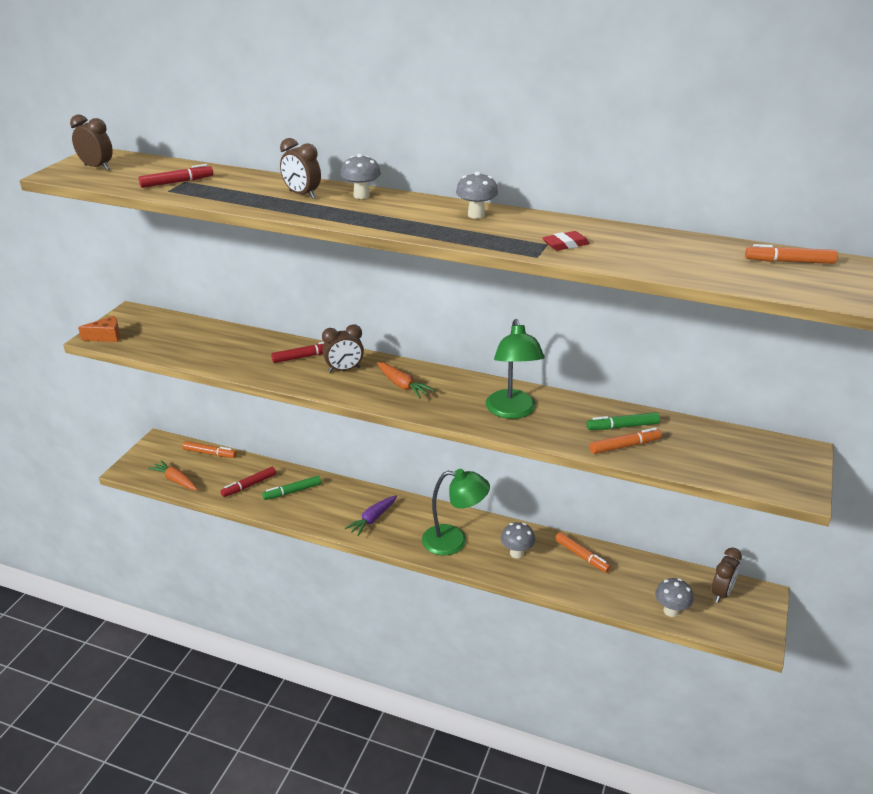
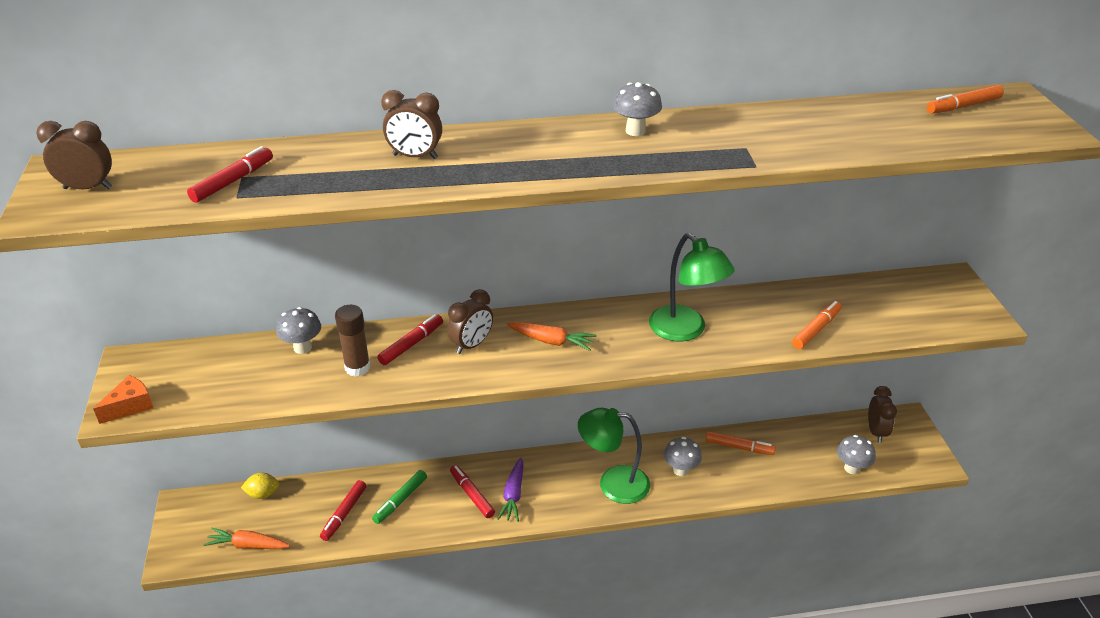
camera: 30 degrees left, 5 degrees up
(210, 453) = (263, 494): orange marker -> yellow lemon
(256, 359) = (357, 367): none -> brown glue stick
(343, 507) = (472, 495): none -> red marker
(361, 195) = (484, 139): grey mushroom -> grey mushroom (302, 347)
(454, 541) = (613, 483): green lamp -> green lamp turned 150 degrees counterclockwise
(565, 244) = (763, 143): red eraser -> none
(622, 426) = (795, 309): green marker -> none

